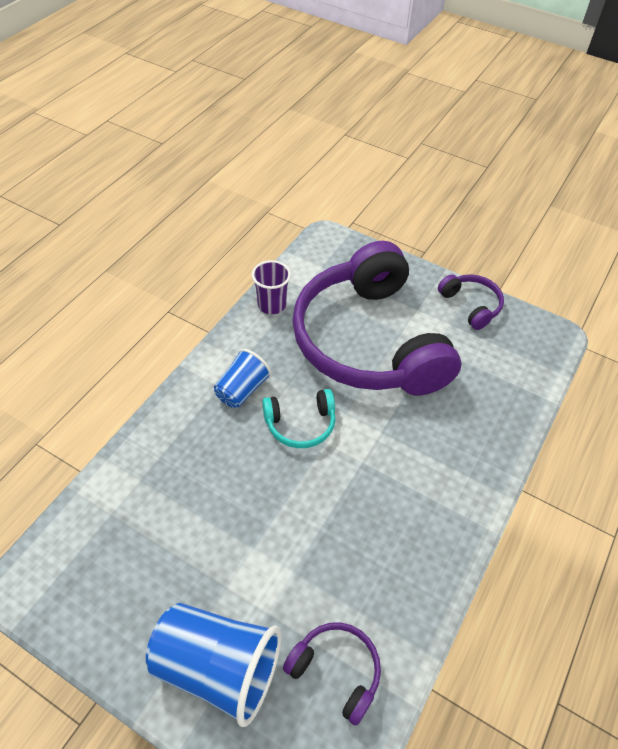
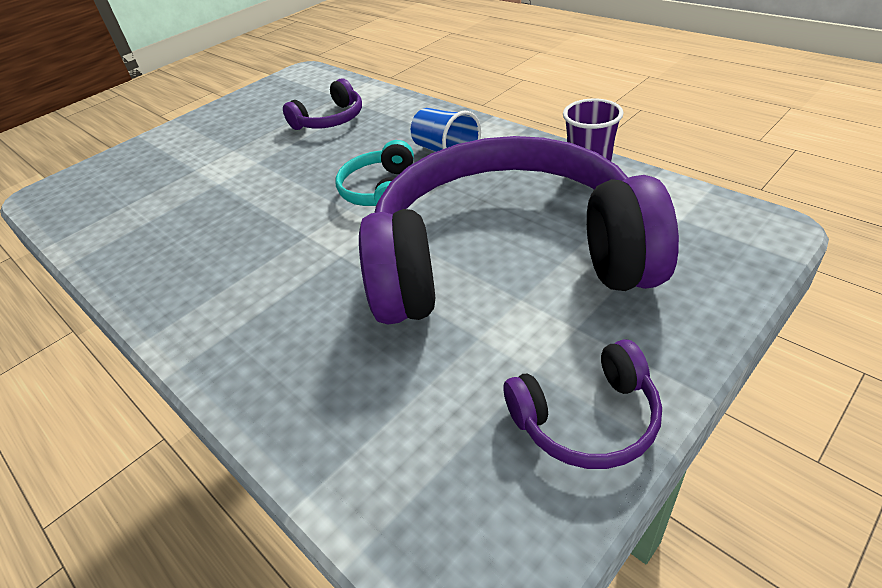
camera: 110 degrees right, 10 degrees down
(218, 667) = (174, 147): blue cup -> none
(336, 671) = (115, 204): purple headphones -> purple headphones (330, 120)

